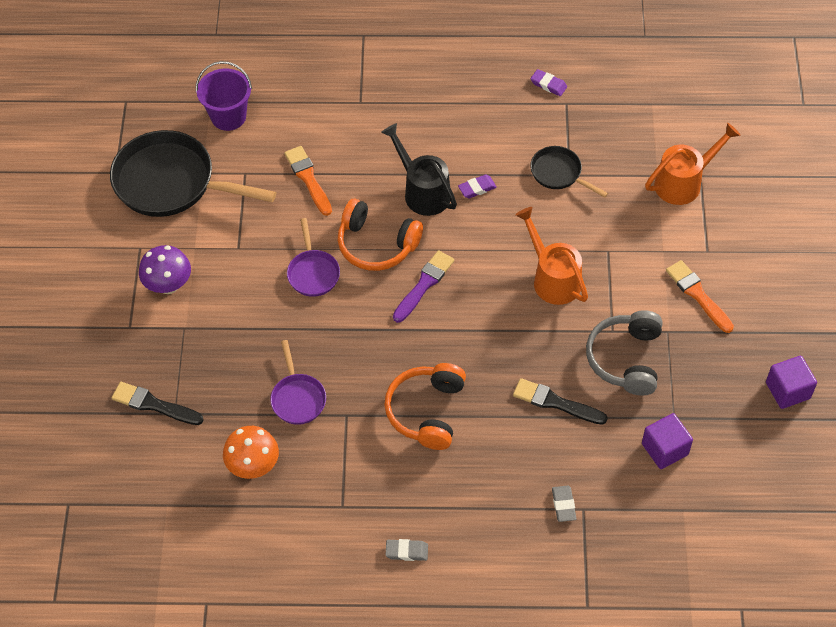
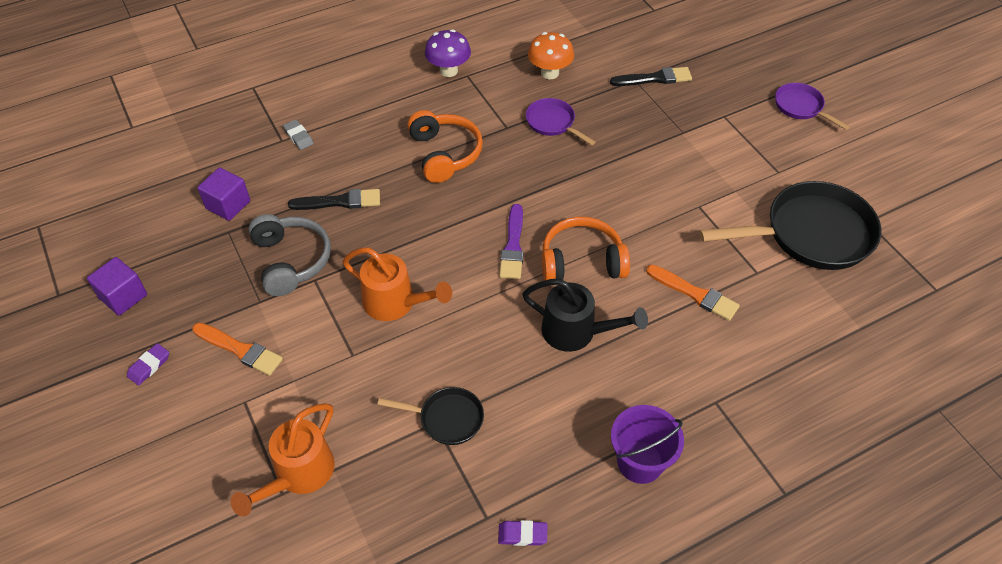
camera: 150 degrees right, 5 degrees down
(168, 285) = (726, 155): purple mushroom -> purple mushroom (448, 71)
(228, 116) = (828, 321): purple bucket -> purple bucket (640, 462)
(313, 273) = (618, 214): purple pan -> purple pan (801, 107)
(406, 551) = (402, 69): grey eraser -> none
(477, 188) = (524, 360): purple eraser -> purple eraser (149, 366)

